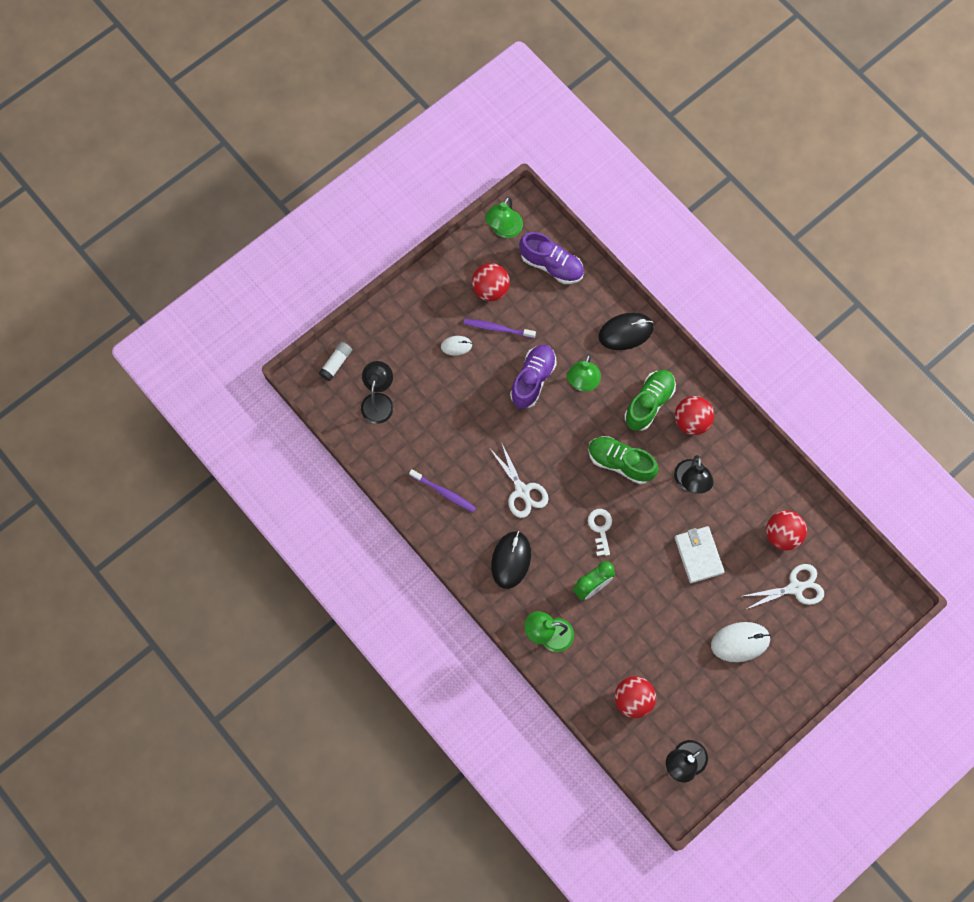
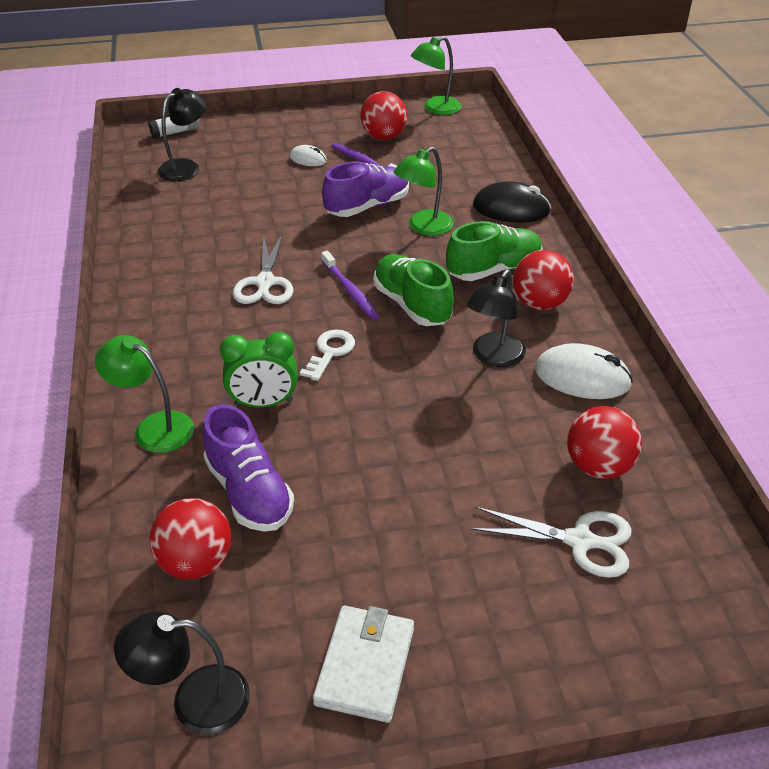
camera: 30 degrees right, 30 degrees down
(444, 493) = (174, 251): purple toothbrush -> purple toothbrush (350, 291)
(511, 560) = (186, 335): black mouse -> none
(551, 265) = (465, 142): purple shoe -> purple shoe (249, 492)
(698, 555) = (446, 434): white wallet -> white wallet (365, 665)
(740, 642) = (433, 570): white mouse -> white mouse (582, 377)

